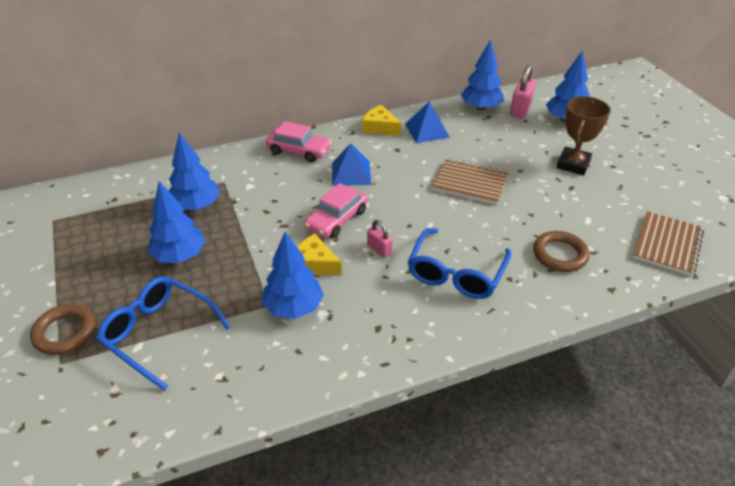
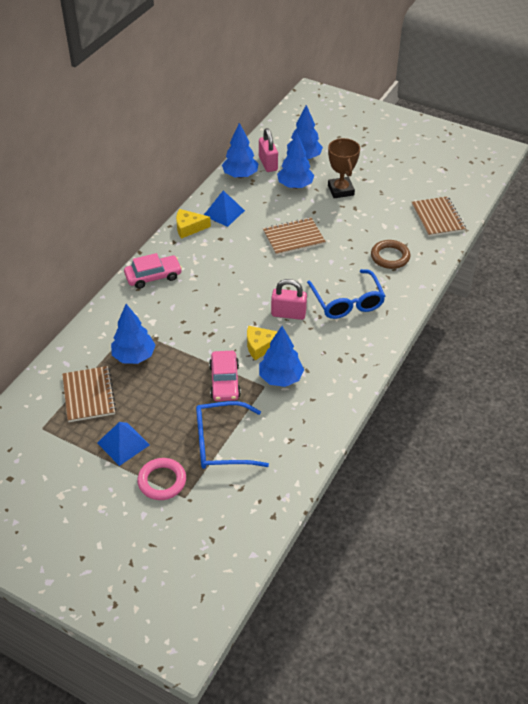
camera: 40 degrees left, 5 degrees up
(65, 332) = (162, 481): brown ring -> pink ring
(120, 216) = (89, 395): none -> brown notebook
(179, 256) = (169, 394): blue tree -> blue tree (295, 186)
(336, 219) = (240, 310): pink car -> pink car (225, 381)
(351, 173) = (210, 273): blue pyramid -> blue pyramid (123, 443)
(379, 249) = (288, 314): pink padlock -> pink padlock, size x1.64

